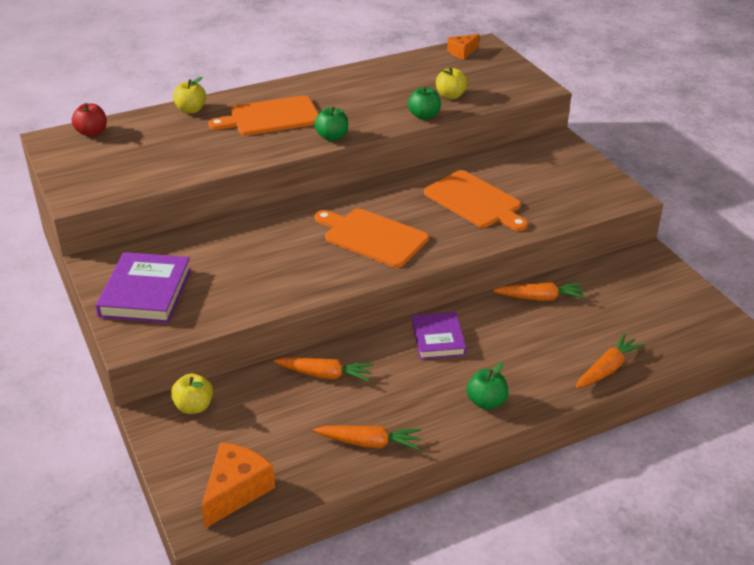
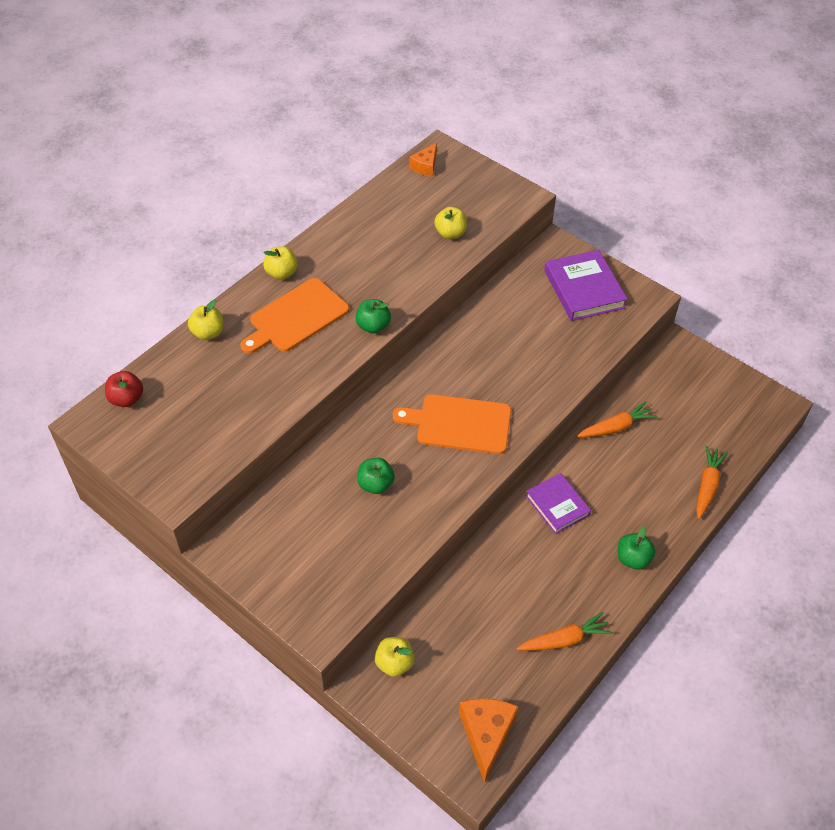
camera: 25 degrees left, 15 degrees up
(146, 293) = (295, 569): purple book -> purple book (584, 289)
(282, 89) = (281, 273): none -> yellow apple
(325, 375) = (485, 582): orange carrot -> none
(424, 116) = (442, 269): green apple -> green apple (375, 484)
(475, 201) = (524, 347): orange cutting board -> none

